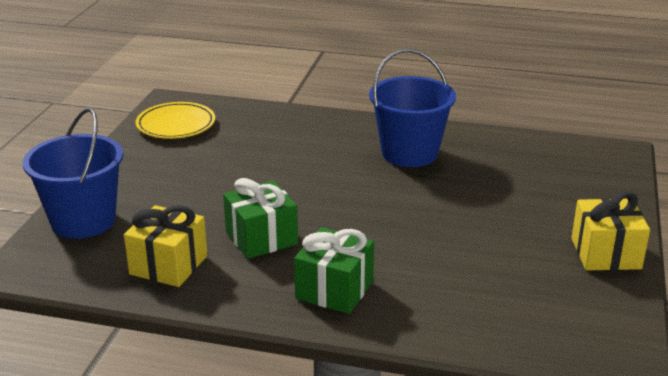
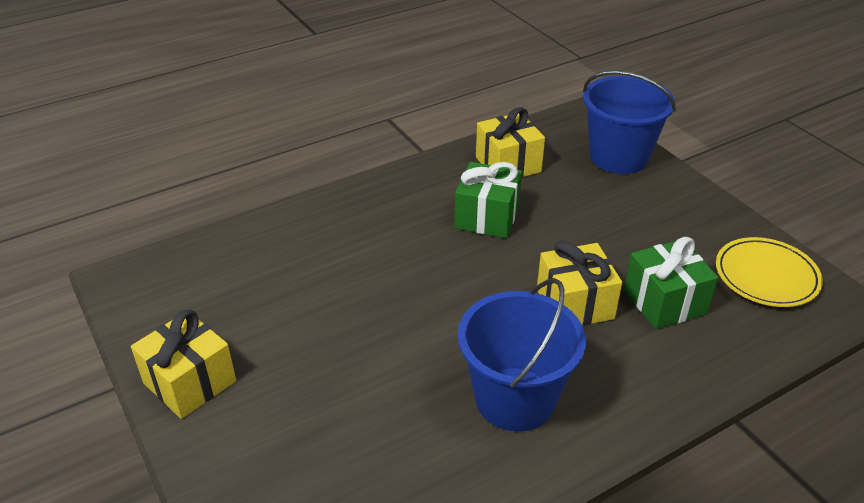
camera: 135 degrees right, 10 degrees up
(303, 167) = (575, 304): none -> yellow gift
(334, 290) = (378, 212): green gift -> green gift (664, 302)

